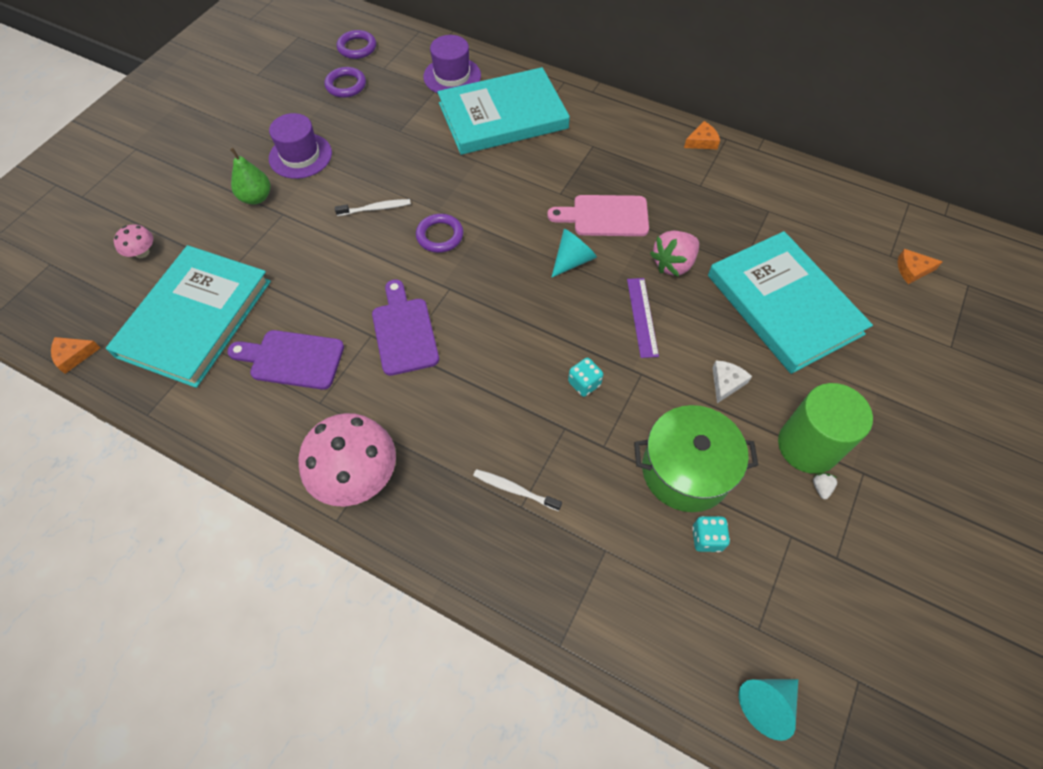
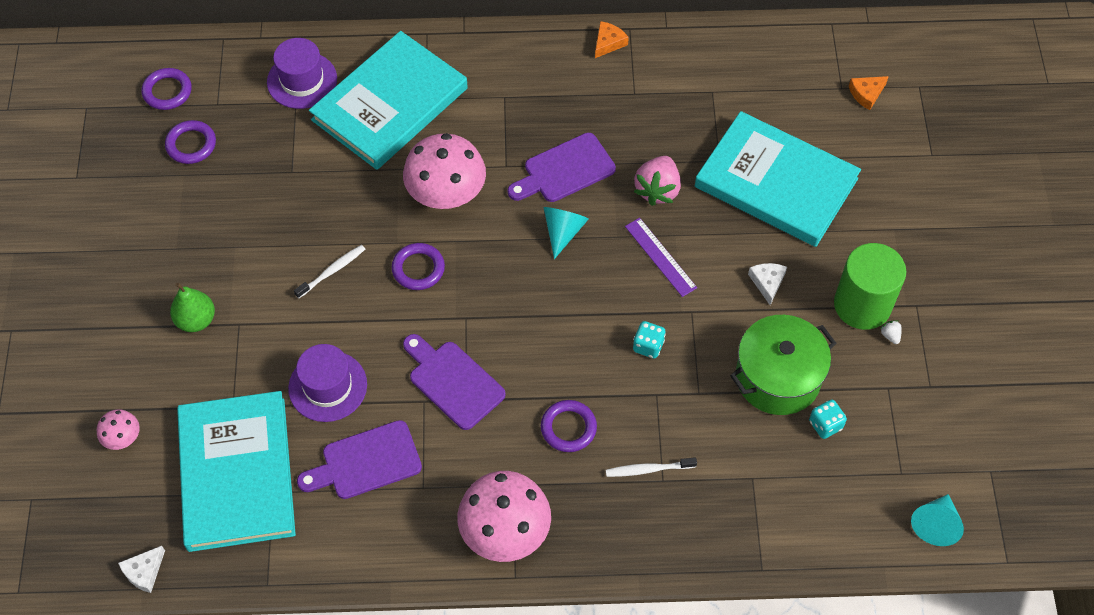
camera: 30 degrees left, 0 degrees up
(74, 355) = (144, 572): orange cheese -> white cheese
(300, 156) = (206, 251): purple hat -> purple hat (327, 386)
(470, 417) = (568, 428): none -> purple ring
(500, 193) = (446, 194): none -> pink mushroom
(605, 216) = (565, 170): pink cutting board -> purple cutting board

